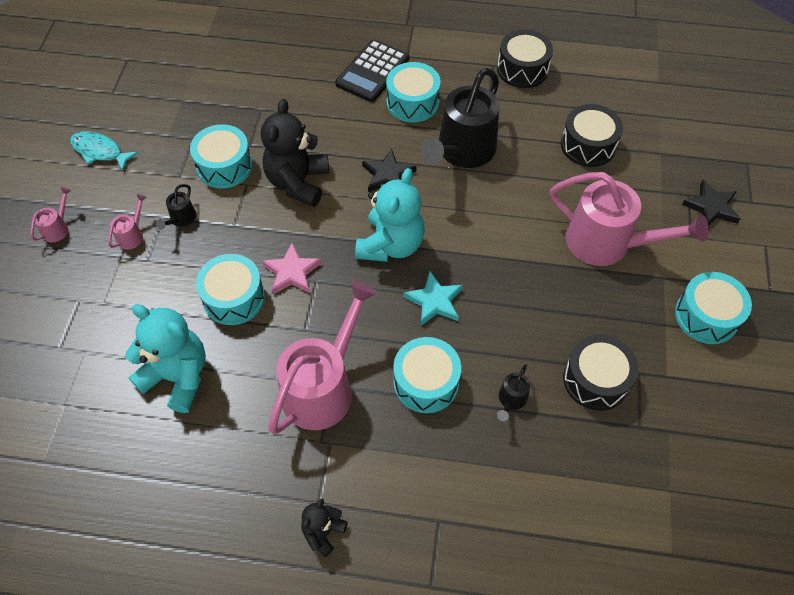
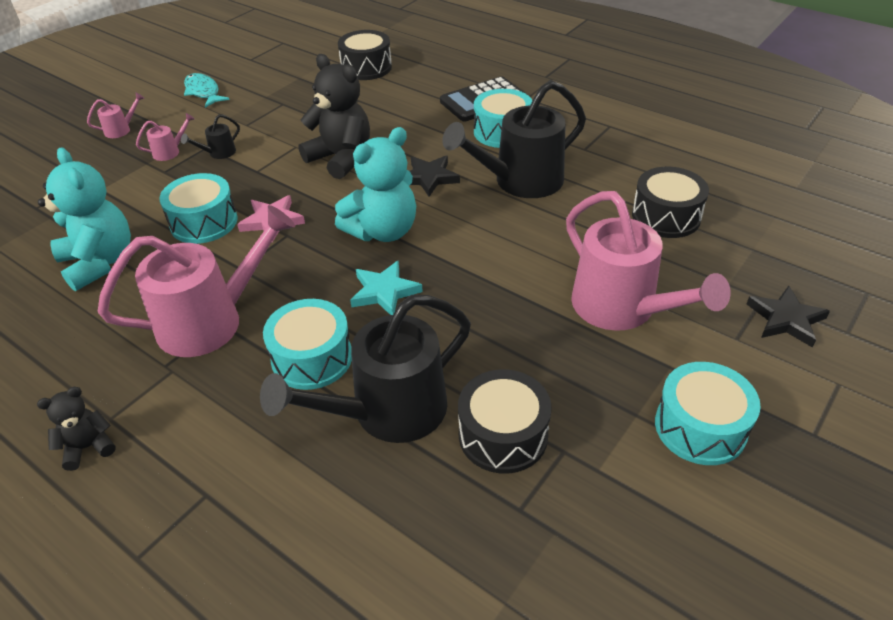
camera: 30 degrees right, 15 degrees down
(224, 166) = (290, 129): turquoise drum -> none
(298, 182) = (341, 158): black teddy bear -> black teddy bear turned 90 degrees clockwise
(511, 400) = (387, 413): black watering can -> black watering can, size x2.41
(522, 69) = (639, 137): black drum -> black drum (366, 68)

